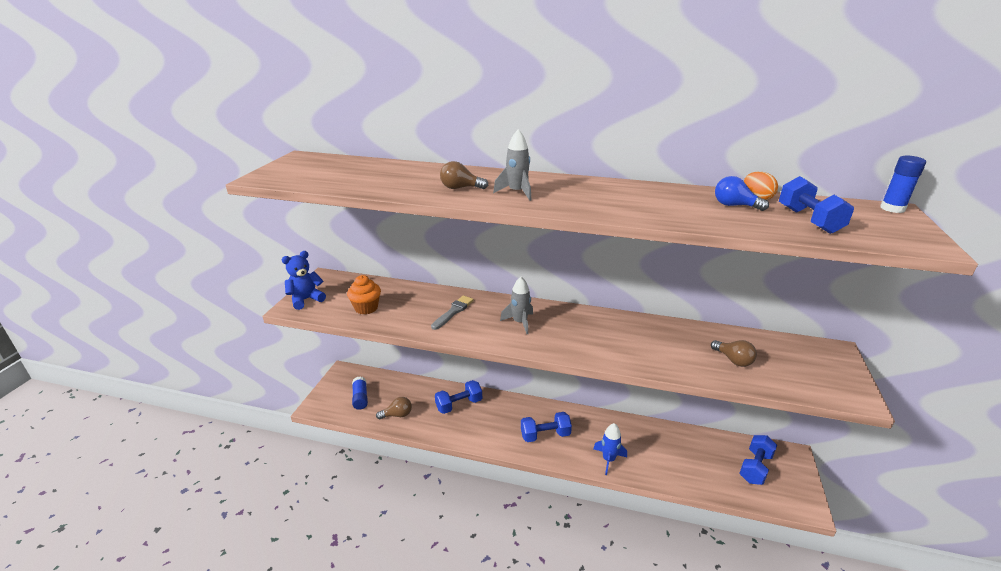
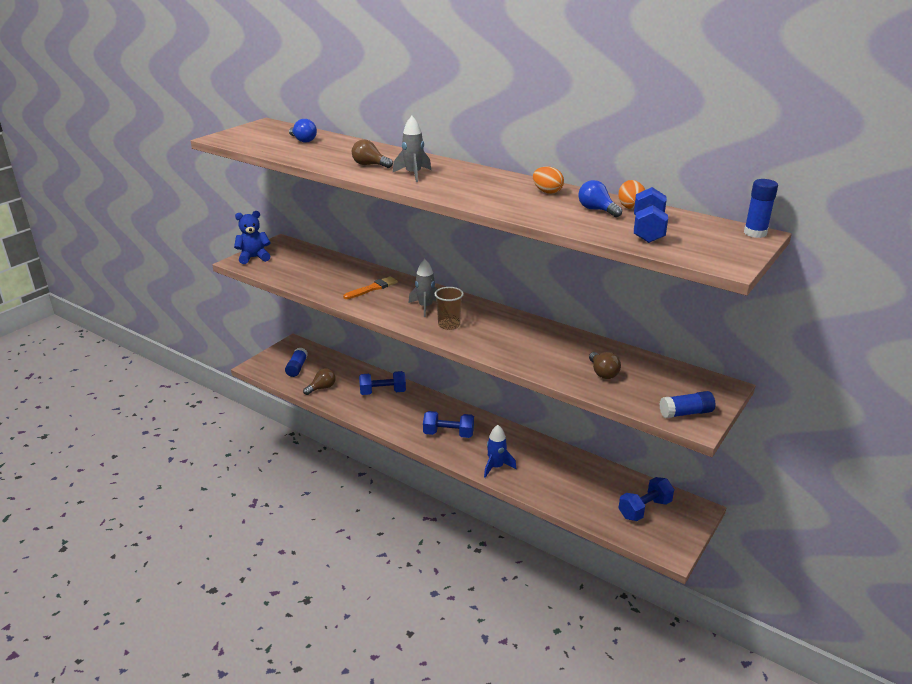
camera: 20 degrees right, 0 degrees up
(360, 170) = (303, 140): none -> blue light bulb
(366, 308) = (299, 272): orange cupcake -> none
(397, 415) = (322, 388): brown light bulb -> brown light bulb turned 45 degrees counterclockwise
(453, 312) = (372, 288): grey brush -> orange brush
(557, 338) = (449, 325): none -> brown cup
(665, 193) = (547, 192): none -> orange egg
(837, 387) = (686, 413): none -> blue glue stick

